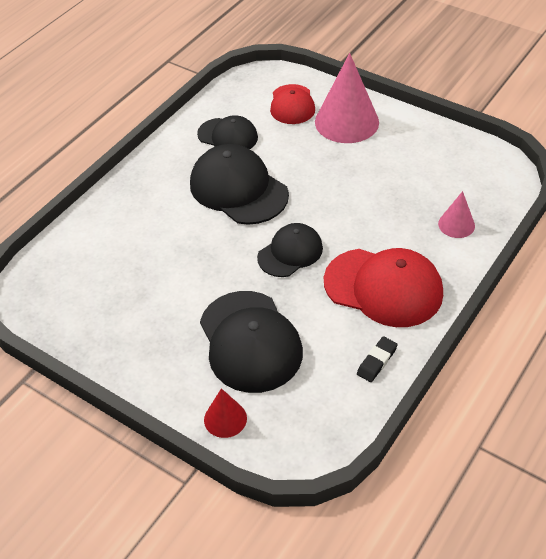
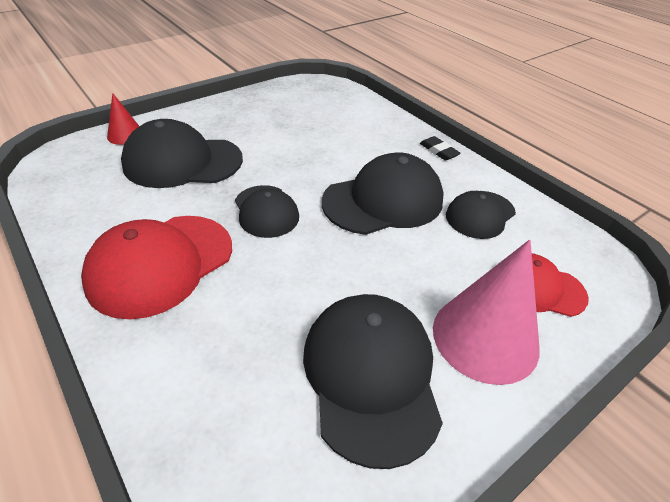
camera: 105 degrees right, 5 degrees down
(377, 361) = (81, 226): black eraser -> black eraser (438, 151)
(402, 160) = (371, 375): none -> black cap
(456, 224) = (198, 385): pink cone -> none

